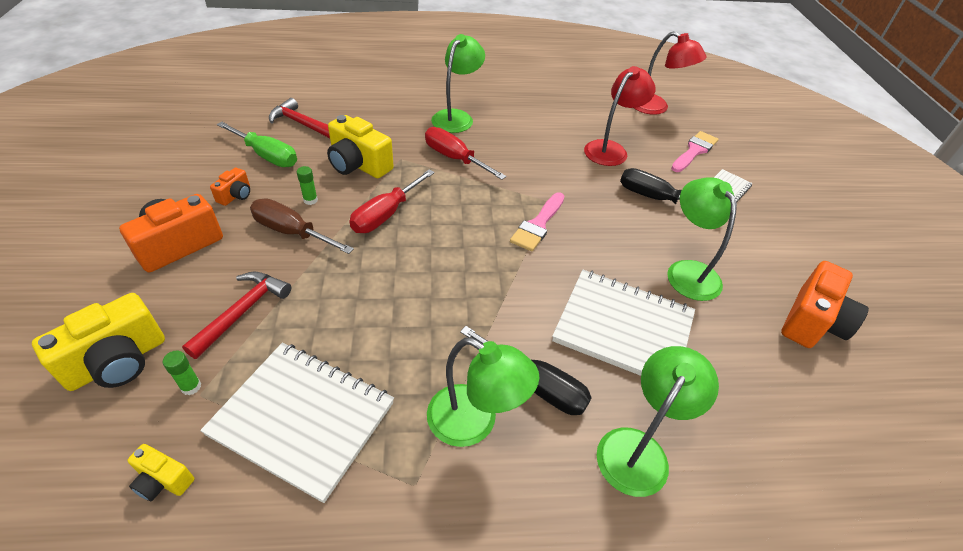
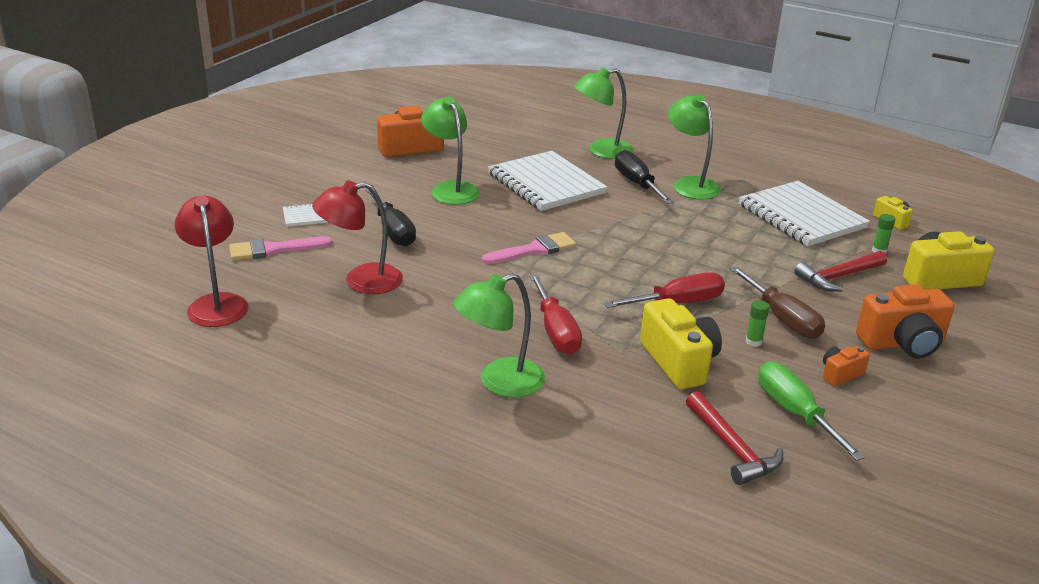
camera: 145 degrees left, 15 degrees down
(688, 271) = (450, 189): green lamp -> green lamp turned 135 degrees clockwise

